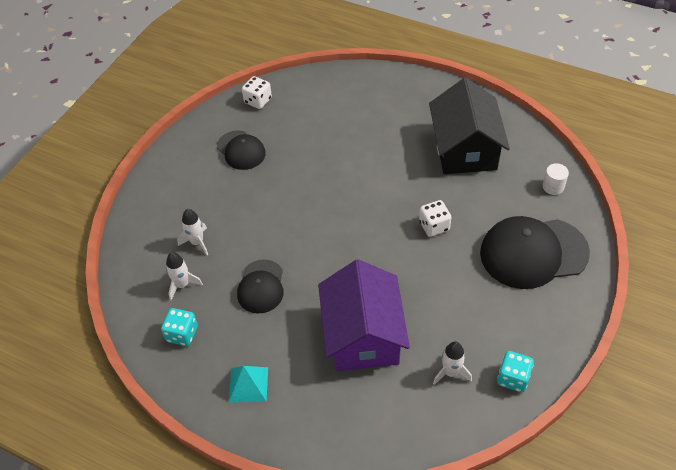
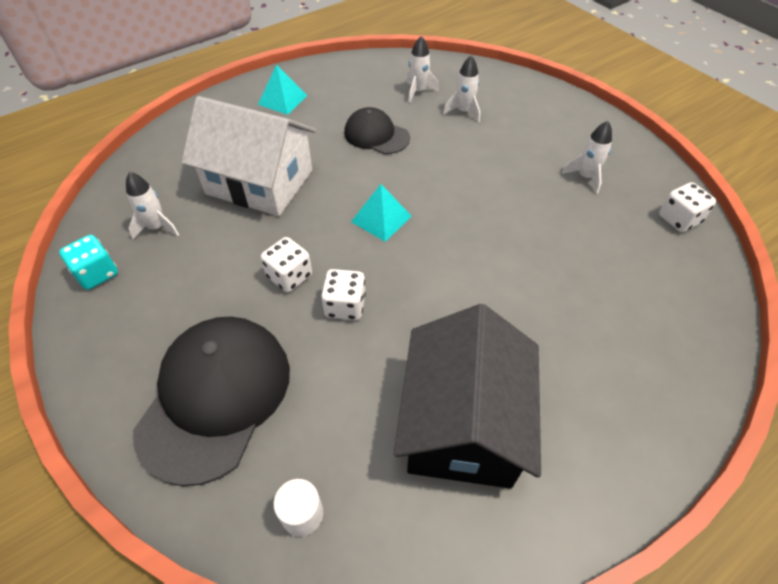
camera: 115 degrees right, 0 degrees up
(182, 334) = (365, 79): turquoise dice -> none
(241, 150) = (586, 177): black cap -> white rocket
(351, 241) = (381, 218): none -> turquoise pyramid
(363, 335) = (259, 182): purple house -> white house
(433, 265) = (289, 276): none -> white dice
(465, 149) = (463, 423): black house -> black house turned 75 degrees clockwise

